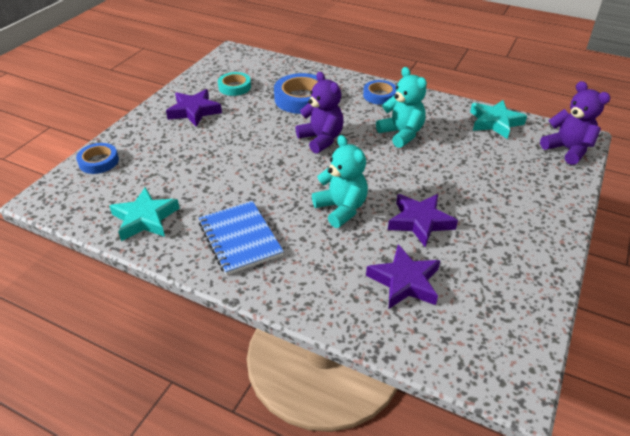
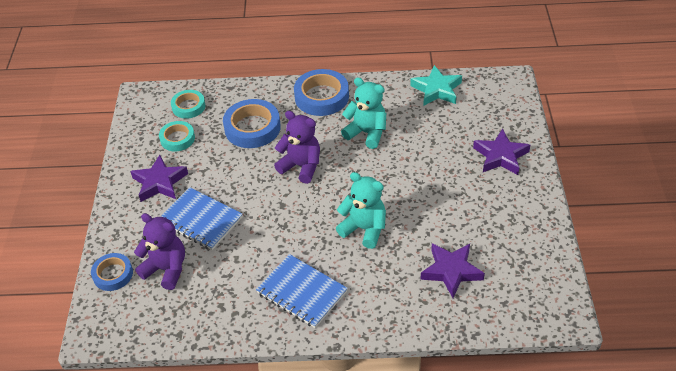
camera: 25 degrees left, 5 degrees up
(145, 219) = (206, 310): turquoise star -> none
(202, 149) = (201, 220): none -> blue notebook
(262, 69) = (188, 106): none -> turquoise tape
(379, 95) = (321, 97): blue tape -> blue tape, size x1.63
(420, 222) = (432, 214): purple star -> purple star (500, 156)
(567, 150) = (507, 97): purple teddy bear -> purple teddy bear (166, 269)

